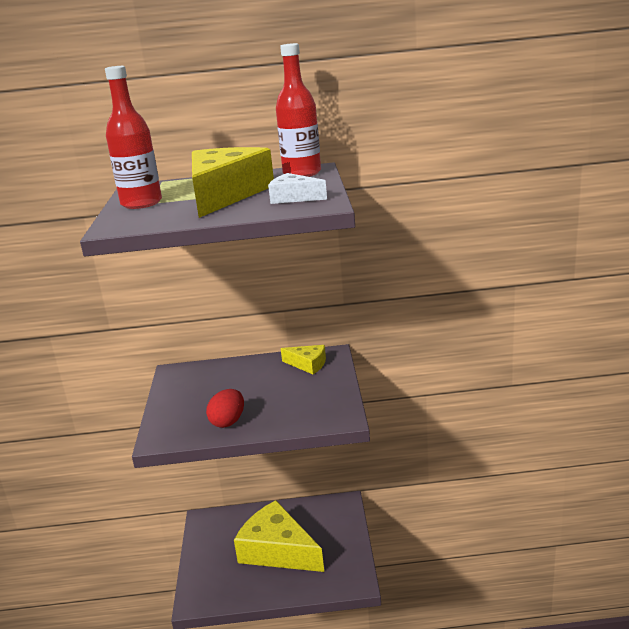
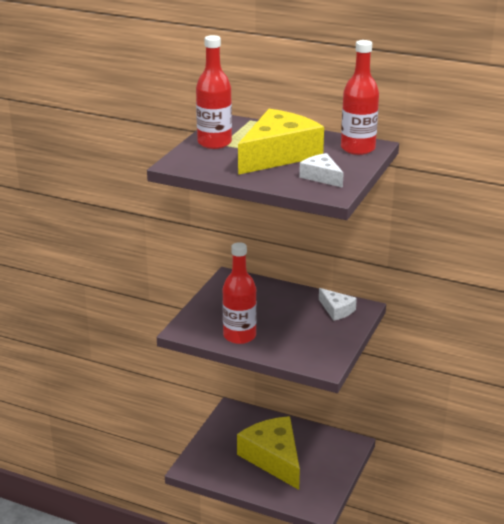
camera: 25 degrees right, 5 degrees up
(228, 422) = (239, 336): red egg -> red bottle
(308, 364) = (336, 310): yellow cheese -> white cheese

